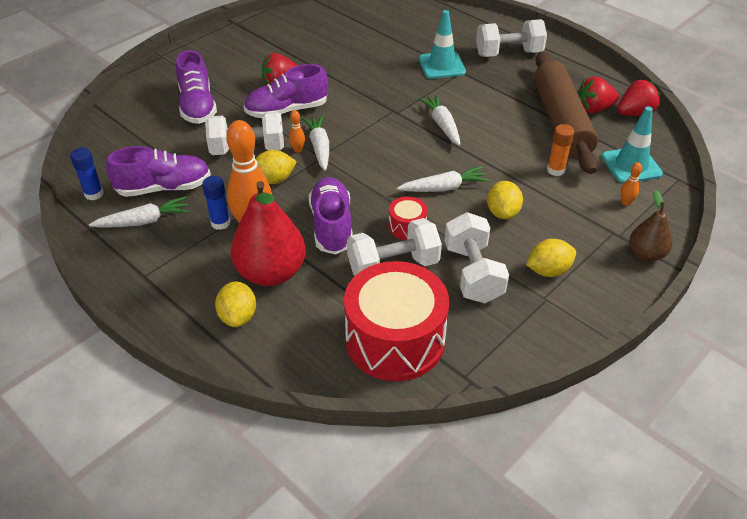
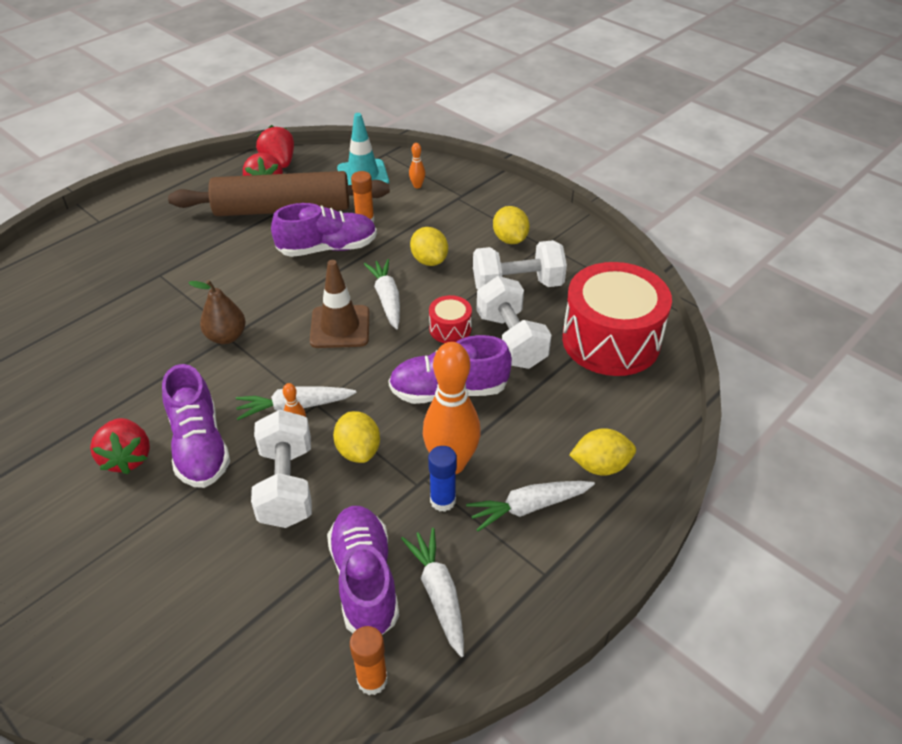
camera: 90 degrees left, 0 degrees up
(94, 194) = (372, 680): blue glue stick -> orange glue stick
(197, 106) = (156, 565): purple shoe -> purple shoe (327, 248)
(271, 273) = (529, 441): red pear -> none
(406, 163) = (340, 327): none -> brown traffic cone
(441, 65) = (138, 291): turquoise traffic cone -> none
(442, 125) = (269, 296): white carrot -> white carrot (528, 507)
(502, 213) = (429, 260): yellow lemon -> yellow lemon turned 60 degrees clockwise
(508, 53) = (132, 234): white dumbbell -> none
(646, 254) = (486, 184): brown pear -> brown pear (226, 337)

